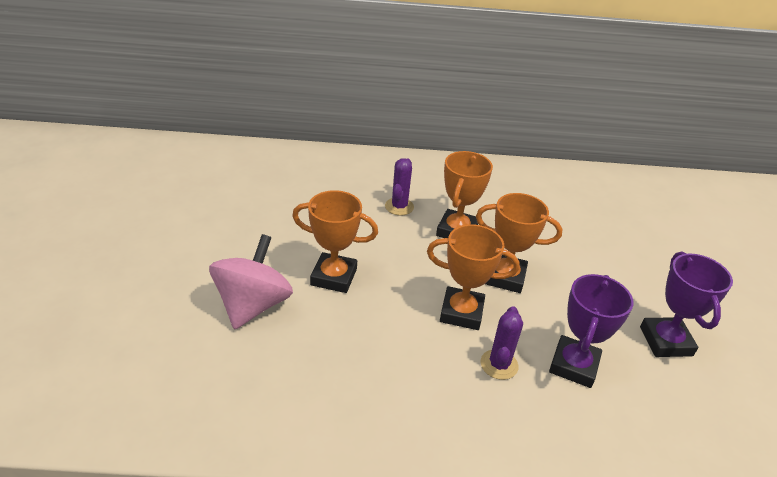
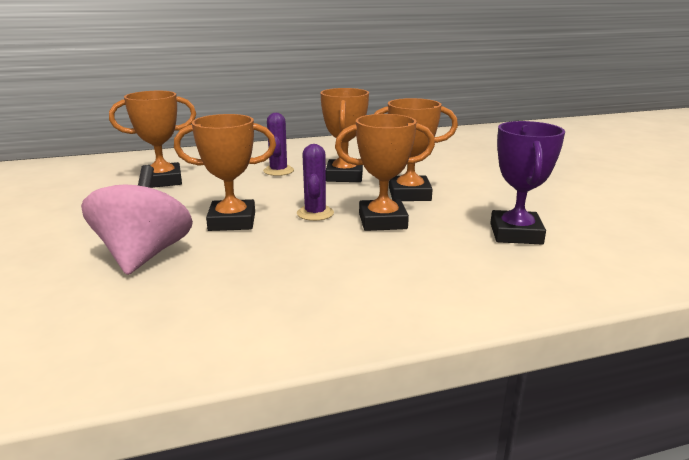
camera: 15 degrees left, 15 degrees down
(294, 197) = (162, 181): none -> orange trophy
(499, 364) = (444, 246): purple cactus -> purple cactus (315, 213)
(665, 341) = (583, 205): purple trophy -> none

